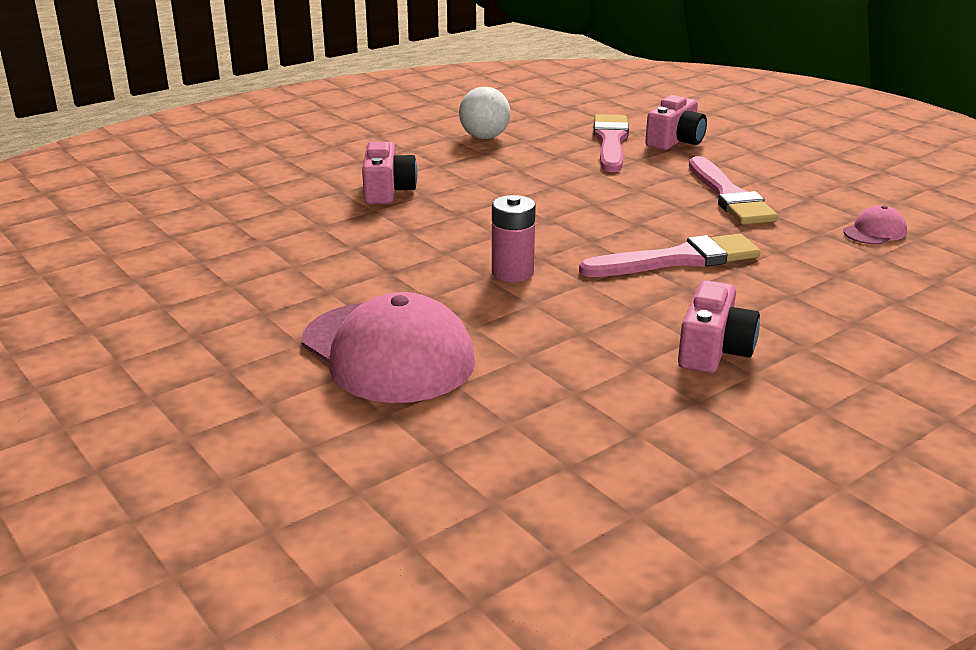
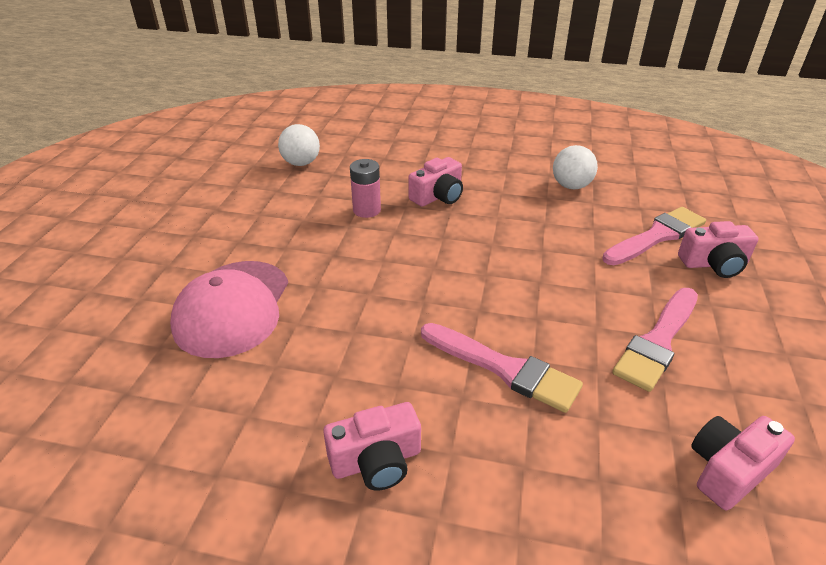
camera: 50 degrees right, 10 degrees up
(170, 229) = (301, 163): none -> white ball
(512, 273) = (387, 301): pink battery -> pink battery (367, 210)
(875, 232) = (728, 470): pink cap -> pink camera

